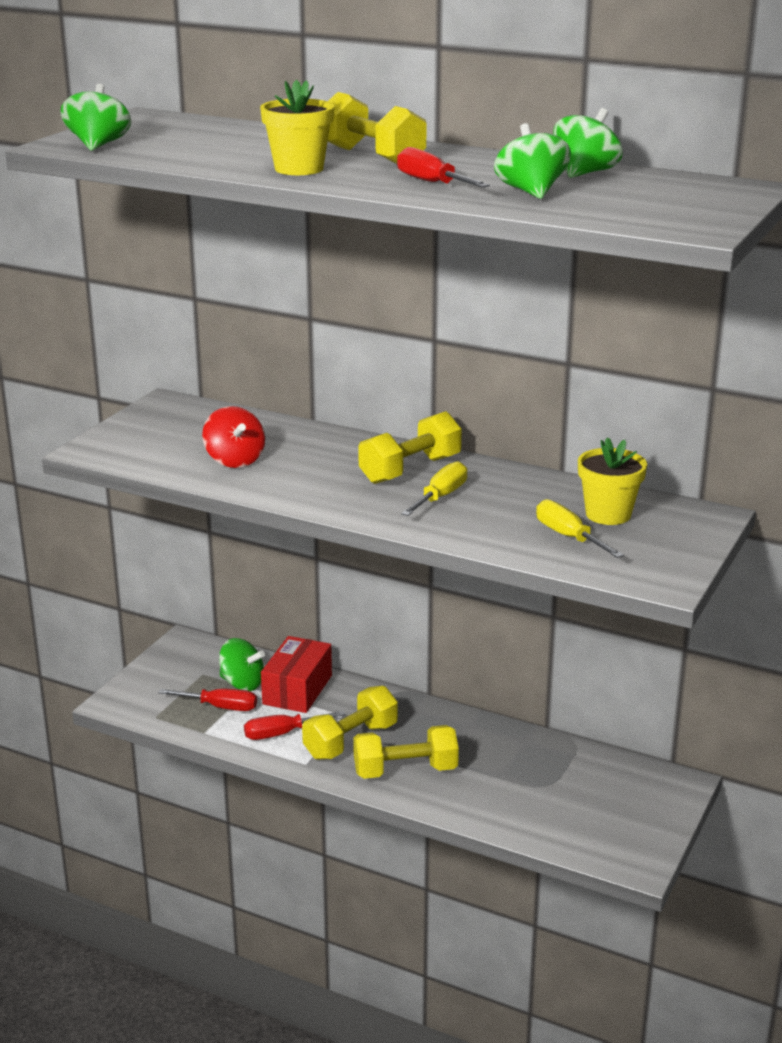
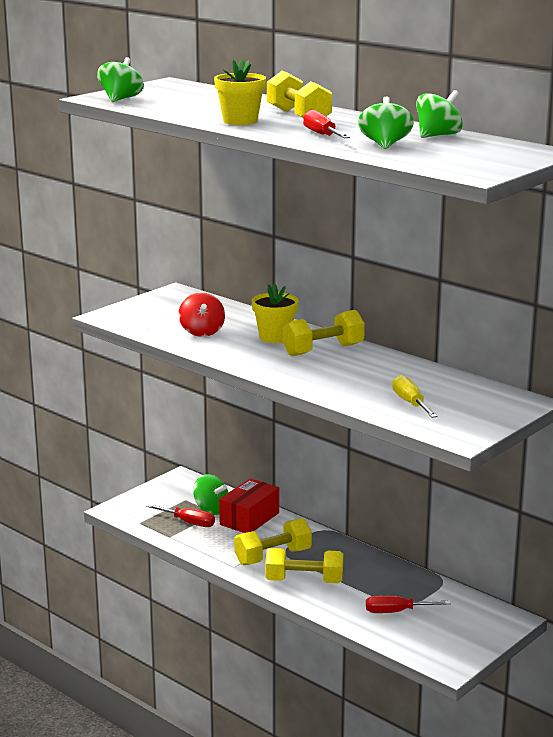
camera: 15 degrees right, 5 degrees down
(282, 733) = (225, 545): red screwdriver -> red screwdriver (396, 612)
(440, 497) = (334, 369): yellow screwdriver -> none
(608, 514) = (450, 392): yellow flower pot -> yellow flower pot (275, 337)

